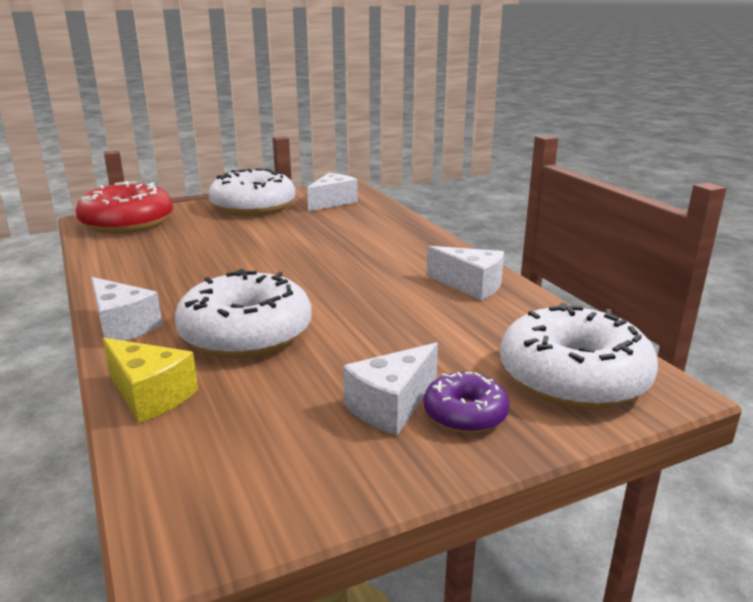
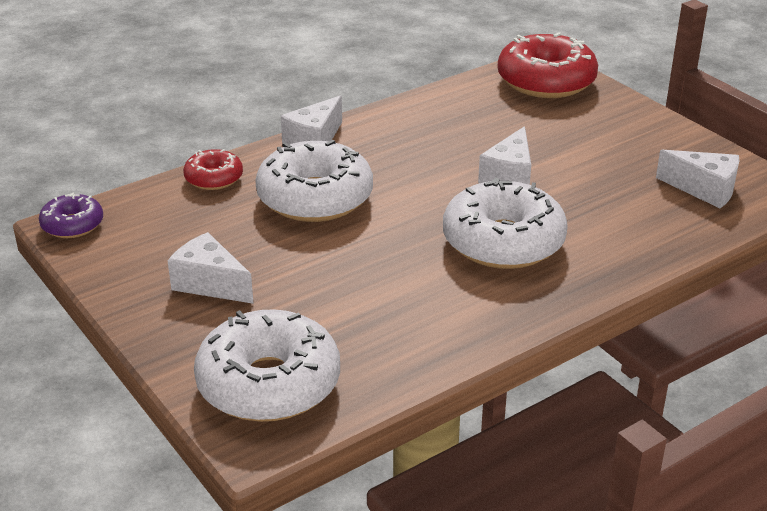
camera: 80 degrees right, 10 degrees up
(150, 395) = (214, 178): yellow cheese -> red donut
(253, 207) = (647, 139): white donut -> white donut (503, 242)
(465, 414) = (201, 321): purple donut -> purple donut (72, 225)
(471, 285) = (464, 316): white cheese -> white cheese (509, 176)

